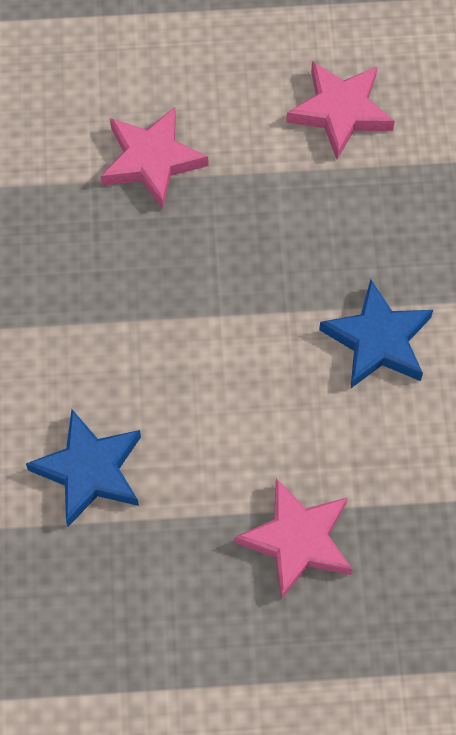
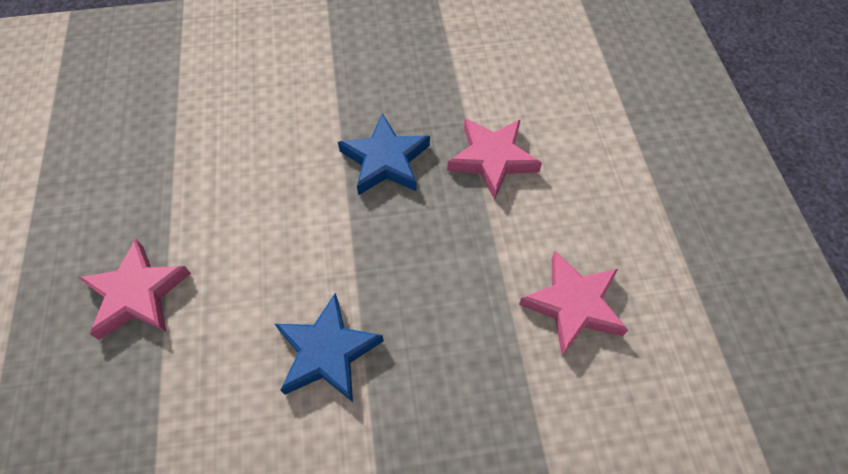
camera: 85 degrees right, 5 degrees down
(90, 471) = (216, 144): blue star -> blue star (385, 160)

